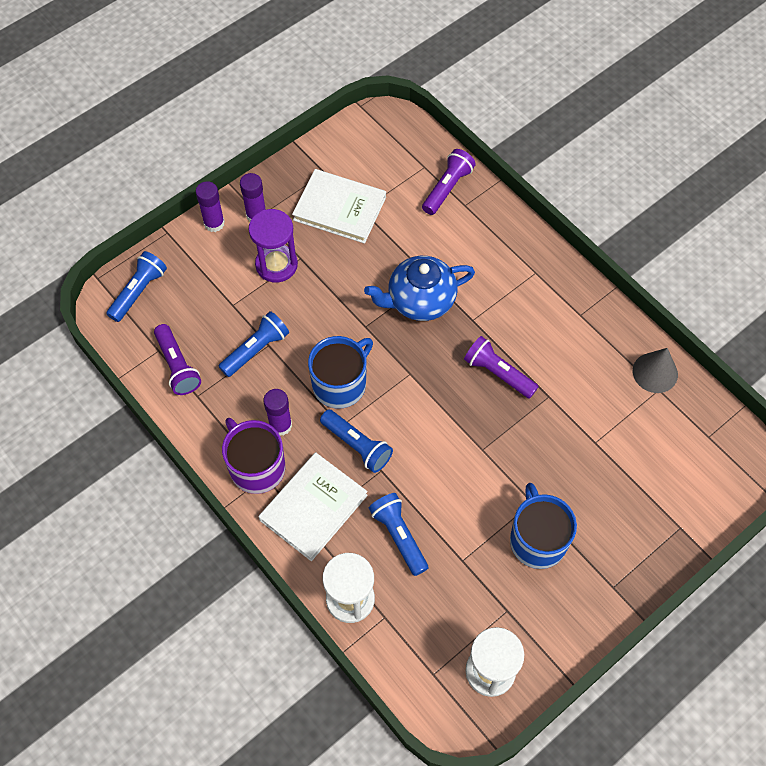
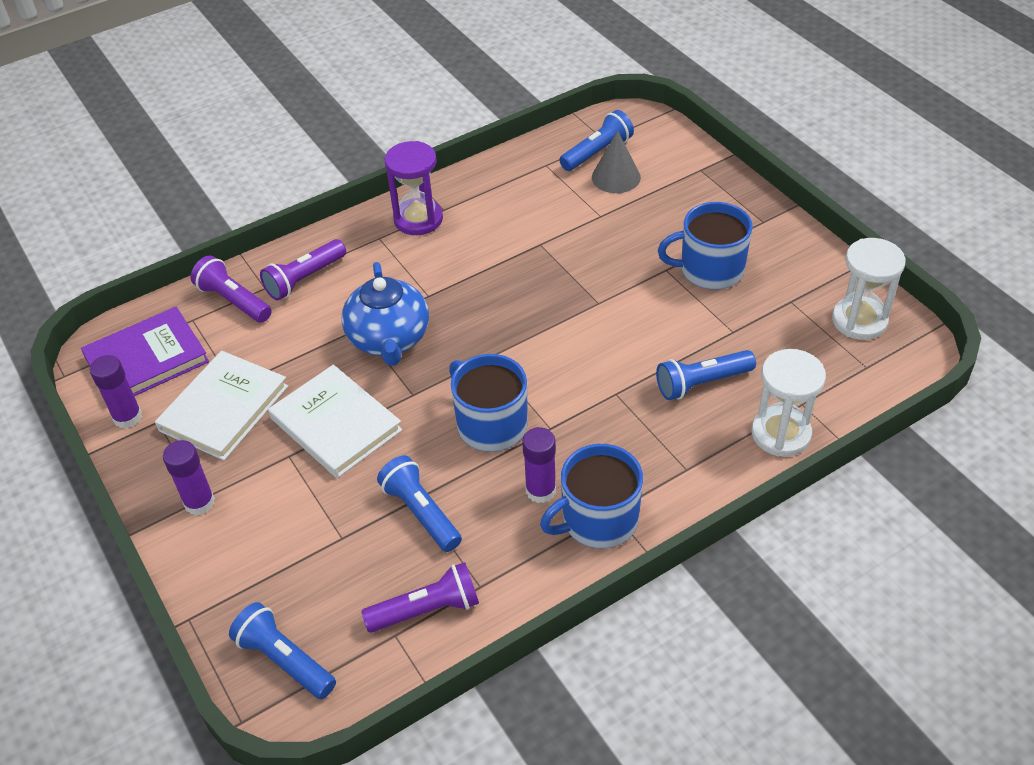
camera: 80 degrees left, 15 degrees down
(214, 223) = (194, 555): purple glue stick -> purple glue stick (128, 417)
(256, 467) = (598, 520): purple mug -> blue mug
(276, 265) = (291, 483): purple hourglass -> purple hourglass (418, 219)
(313, 507) = (660, 462): white book -> white book (336, 424)
(357, 445) = (580, 414): blue flashlight -> blue flashlight (597, 152)
(381, 149) = (146, 359): none -> purple book
(498, 373) = (503, 280): purple flashlight -> purple flashlight (304, 279)
(655, 372) = (525, 165): grey cone -> grey cone (616, 177)

